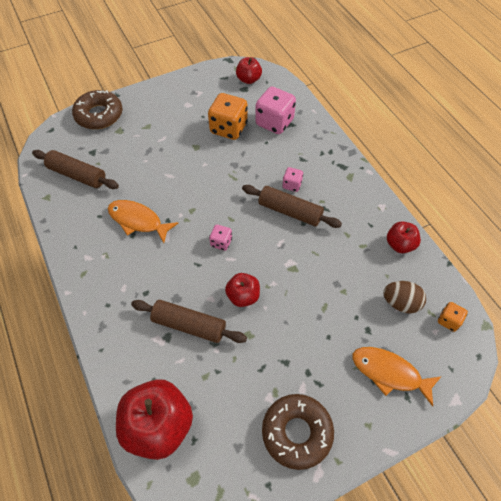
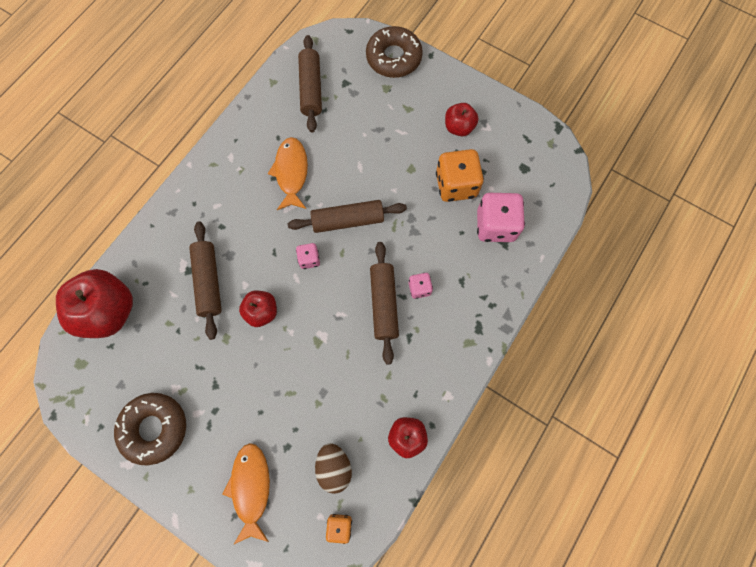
camera: 60 degrees right, 15 degrees up
(207, 203) = (348, 220): none -> brown rolling pin
(248, 79) = (542, 165): red apple -> red apple (459, 127)

